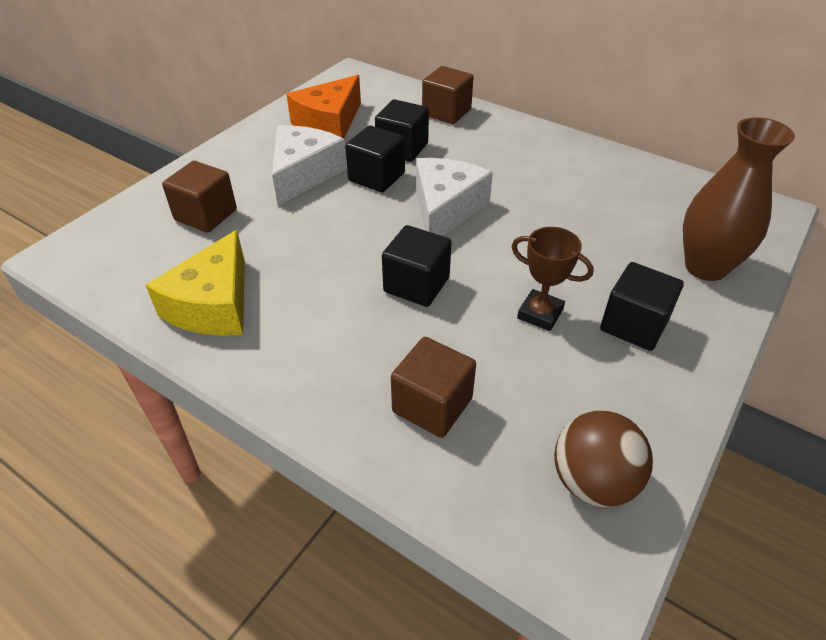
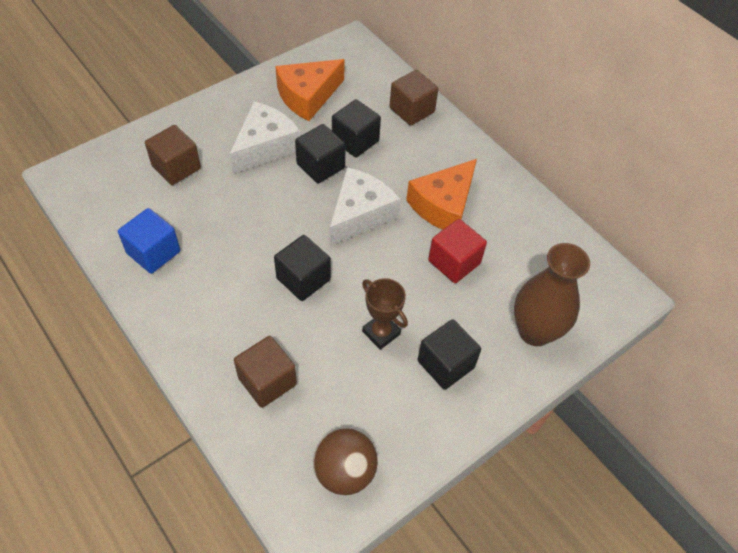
camera: 15 degrees right, 10 degrees up
(213, 305) = (153, 252): yellow cheese -> blue cube
(531, 181) = (443, 205): none -> orange cheese
(576, 227) = (454, 262): none -> red cube

